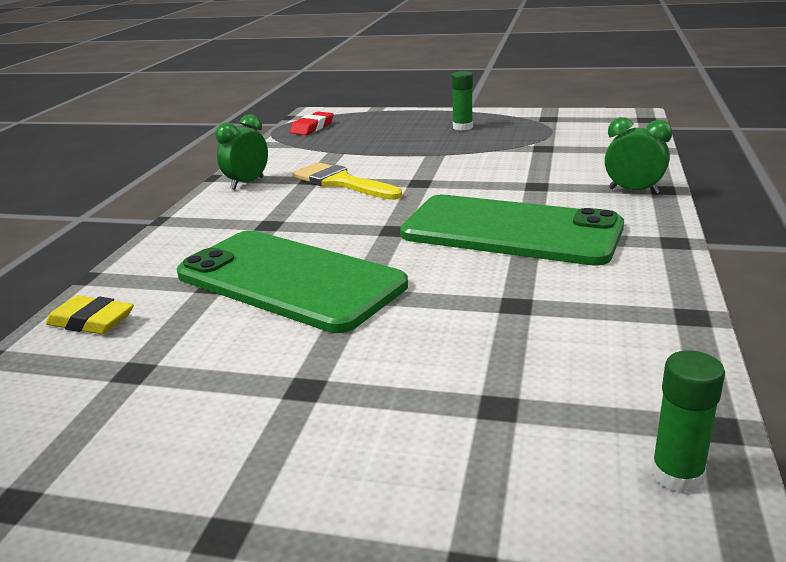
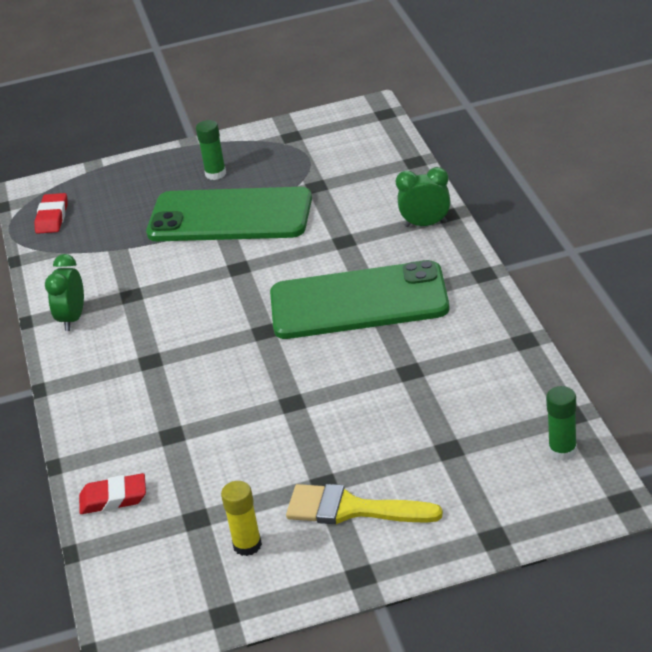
camera: 25 degrees left, 10 degrees up
(91, 321) = (113, 498): yellow eraser -> red eraser
(143, 424) = (247, 545): none -> yellow glue stick
(289, 280) = (228, 408): green phone -> green phone (230, 216)
(341, 182) = (165, 290): yellow brush -> yellow brush (351, 509)

